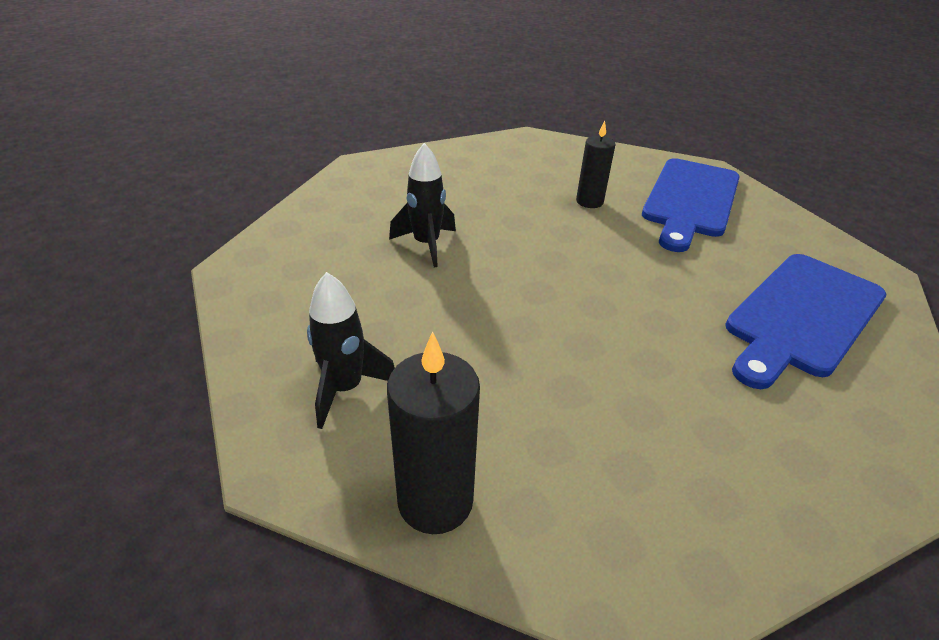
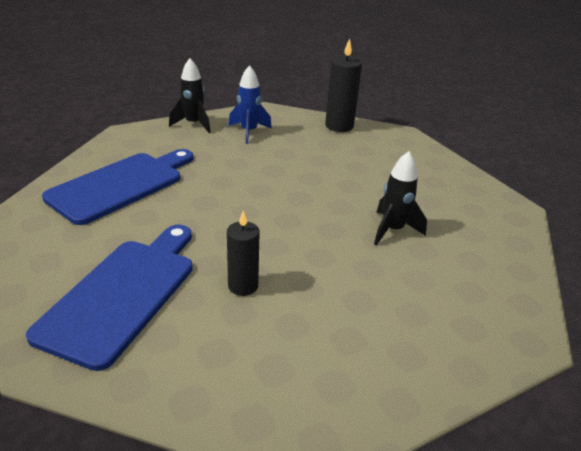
camera: 175 degrees right, 5 degrees down
(345, 388) = (394, 153): black rocket -> black rocket (193, 124)
(660, 468) = (249, 132): none -> blue rocket

